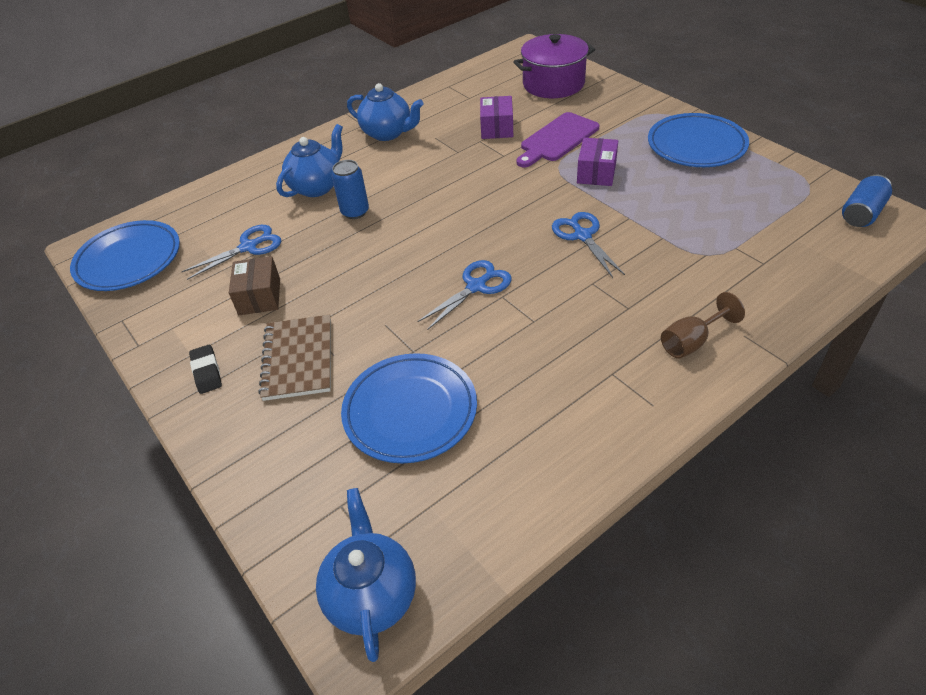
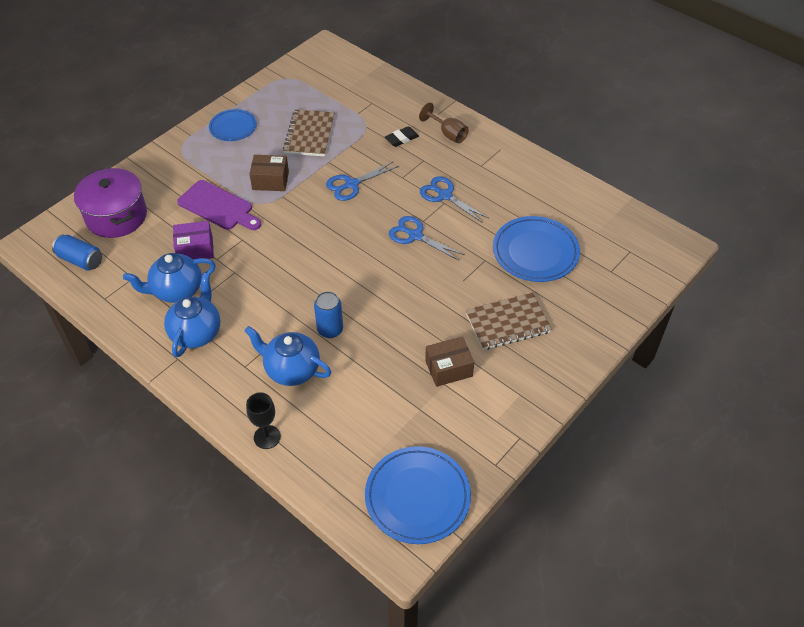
camera: 105 degrees left, 5 degrees up
(207, 372) = (534, 376): black eraser -> black eraser (401, 139)
(248, 247) = (387, 398): blue scissors -> blue scissors (445, 195)
(251, 173) = (267, 437): none -> black goblet
(371, 594) = (655, 246): blue teapot -> blue teapot (176, 290)
(596, 173) = (270, 180): purple box -> brown box
(684, 203) = (309, 134): none -> brown notebook
(696, 145) = (233, 127): blue plate -> blue plate, size x0.62
(862, 213) = (318, 60): blue can -> blue can (80, 260)

